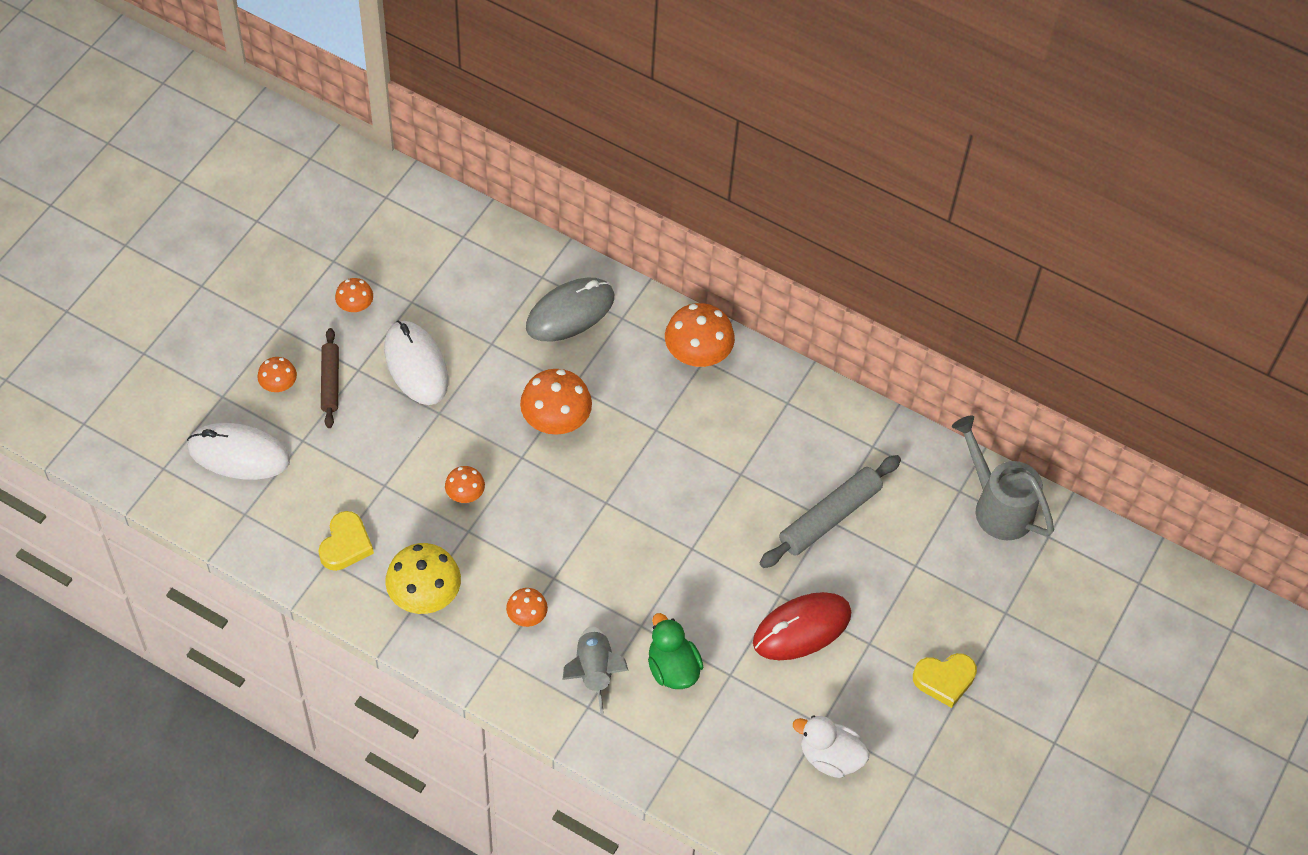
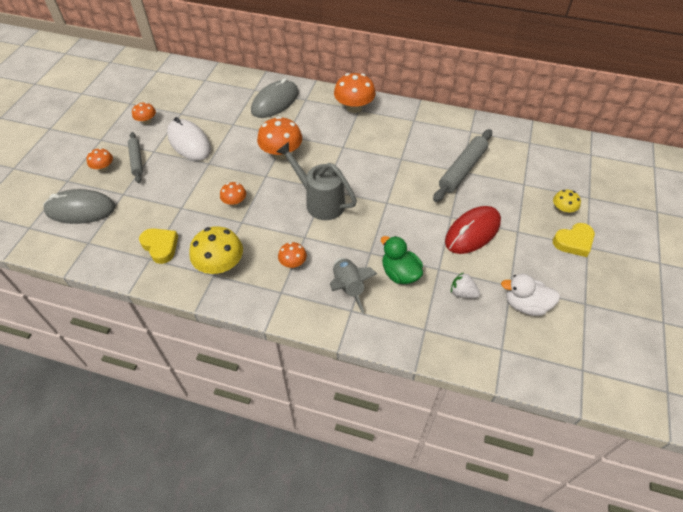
camera: 10 degrees left, 5 degrees down
(239, 454) = (81, 209): white mouse -> grey mouse
(330, 382) = (136, 160): brown rolling pin -> grey rolling pin
(345, 545) = (160, 246): yellow heart -> yellow heart turned 45 degrees counterclockwise
(750, 718) = (462, 293): none -> white strawberry
(954, 623) = (562, 209): none -> yellow mushroom
(997, 506) = (554, 146): grey watering can -> grey watering can (320, 202)

